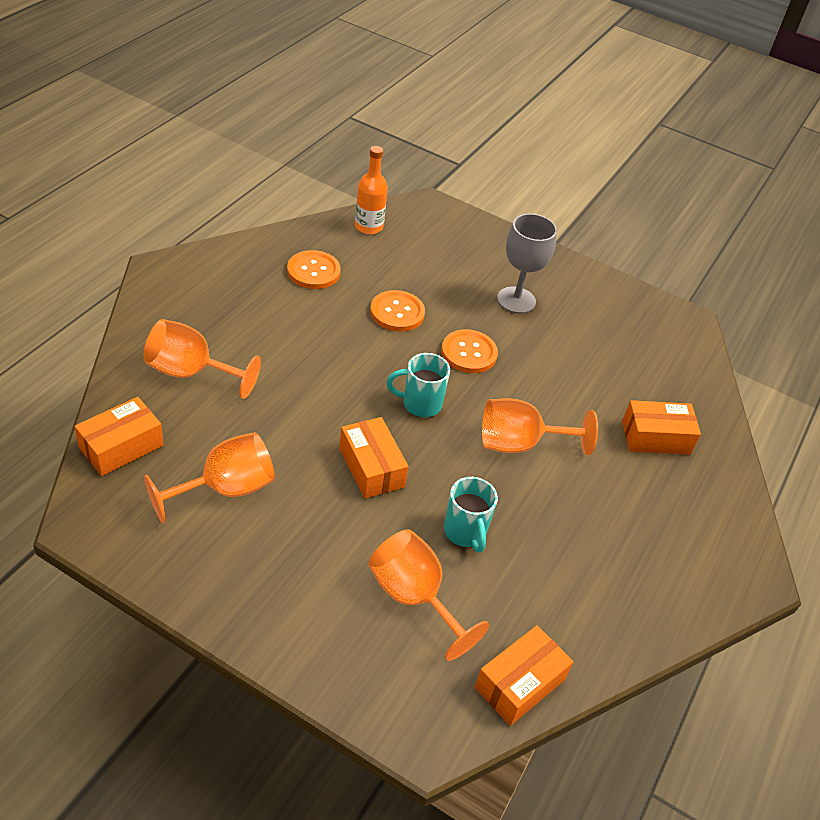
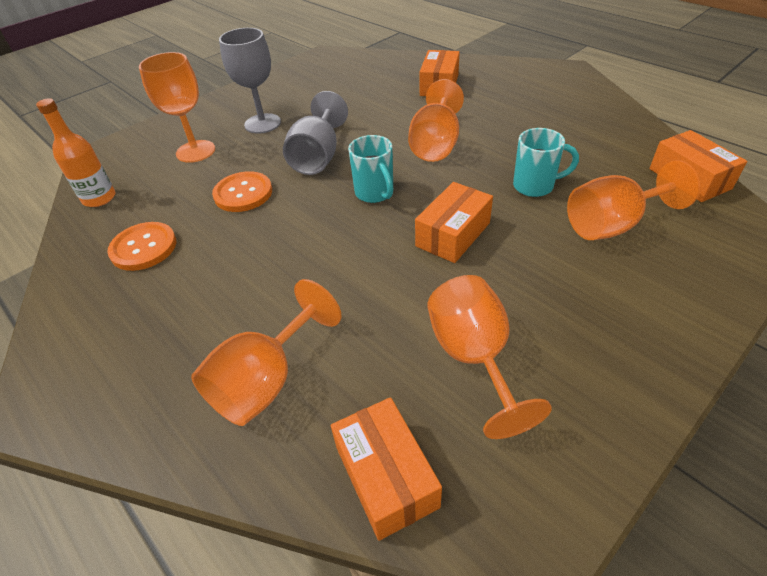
camera: 65 degrees left, 0 degrees up
(371, 467) = (453, 234): orange box -> orange box turned 45 degrees counterclockwise
(420, 404) = (375, 193): turquoise mug -> turquoise mug turned 45 degrees counterclockwise
(453, 265) = (195, 151): none -> orange goblet
(469, 353) = (318, 157): orange button -> grey goblet

